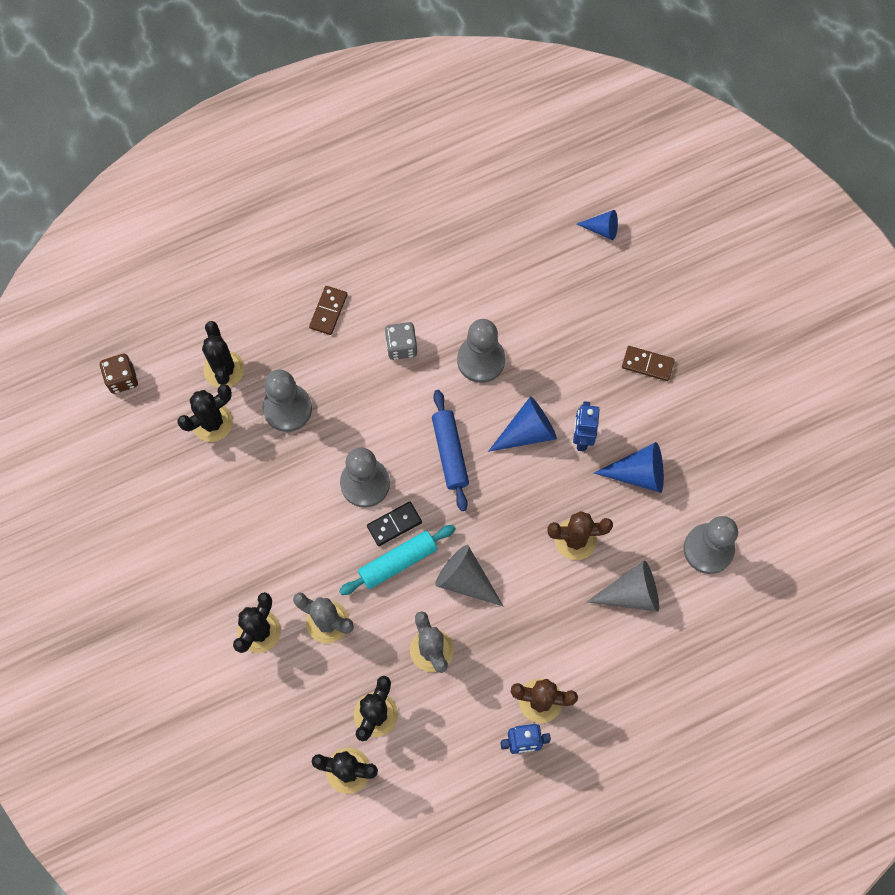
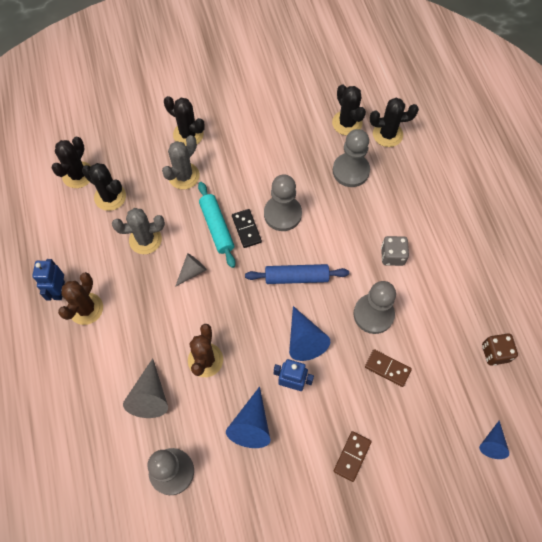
camera: 100 degrees right, 5 degrees down
(122, 379) = (388, 74): brown dice -> brown dice (495, 353)
(328, 311) = (428, 208): brown domino -> brown domino (387, 368)
(465, 580) = (192, 271): grey cone -> grey cone, size x0.63

